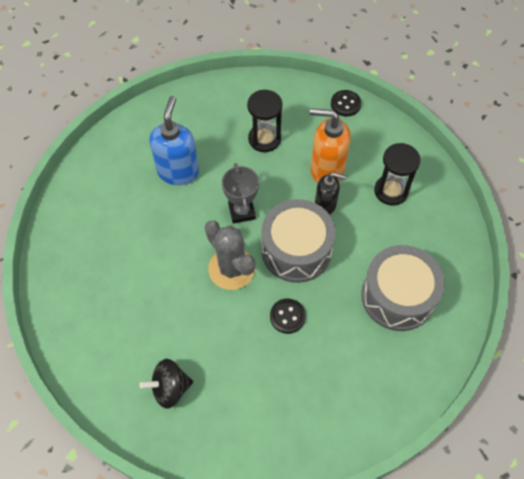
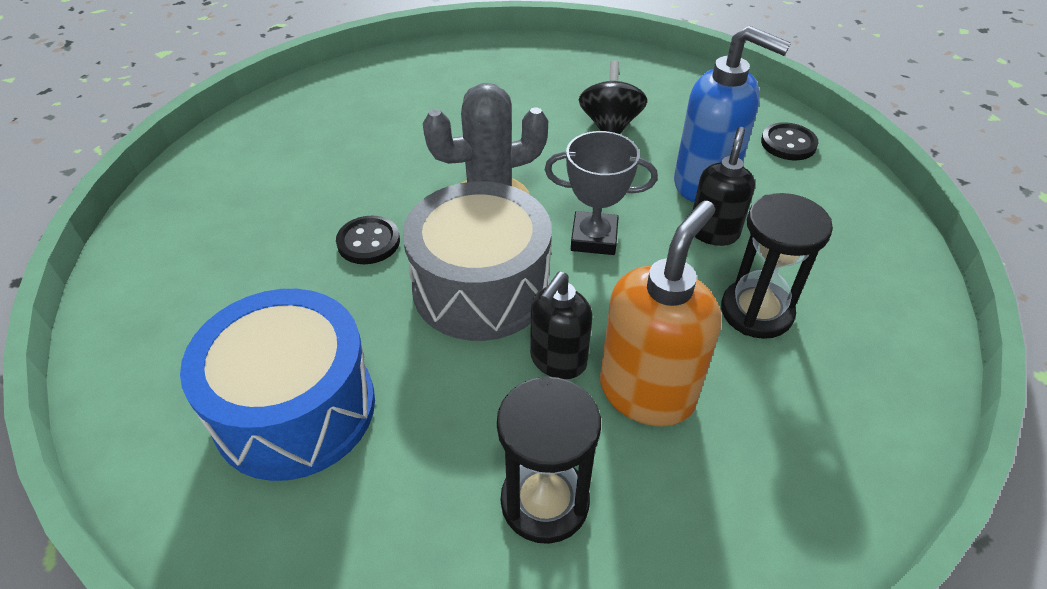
camera: 110 degrees right, 15 degrees down
(170, 388) = (353, 112): black spinning top -> black spinning top (610, 126)
(217, 162) = (714, 232): none -> black soap dispenser
(345, 104) = (846, 503): black button -> black button (788, 143)
(397, 296) = (295, 408): grey drum -> blue drum

